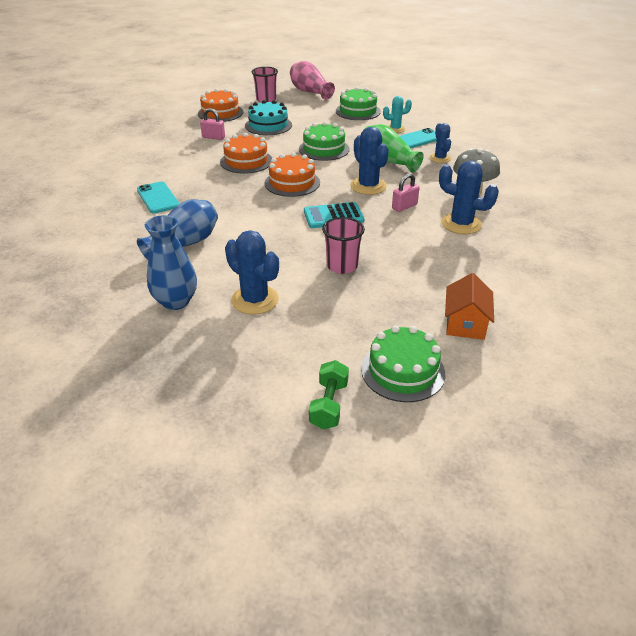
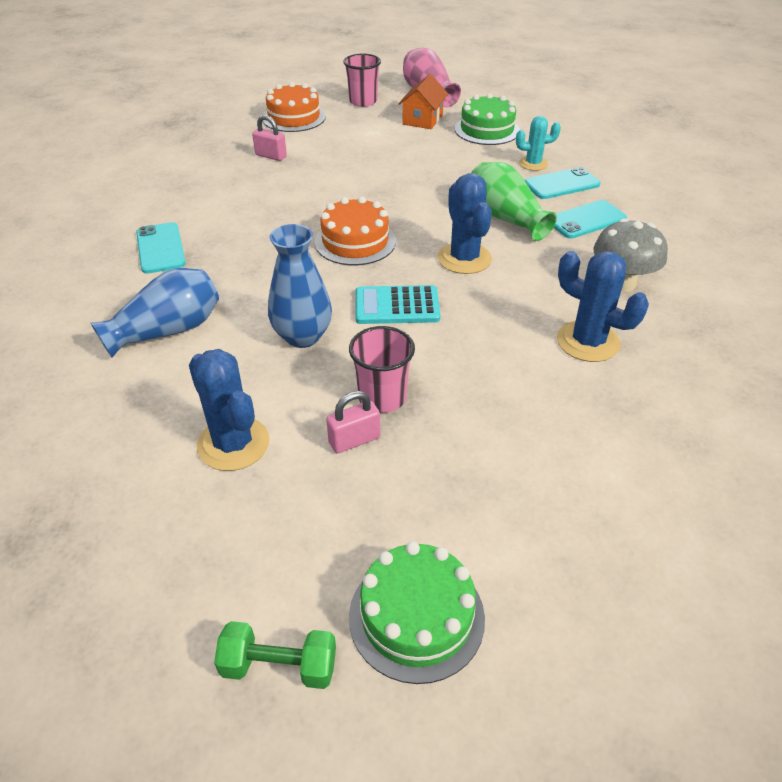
camera: 10 degrees right, 5 degrees up
(176, 301) = (120, 431): blue vase -> blue vase (302, 336)
(246, 161) = (302, 199): orange cake -> none
(268, 125) = (353, 143): turquoise cake -> none
(324, 149) = (418, 189): green cake -> none
(329, 405) = (279, 666): green dumbbell -> green dumbbell turned 75 degrees clockwise
(404, 206) = (508, 300): pink padlock -> pink padlock (354, 440)
(440, 158) = (586, 220): blue cactus -> turquoise phone
(465, 323) = (544, 535): orange house -> orange house (422, 119)

